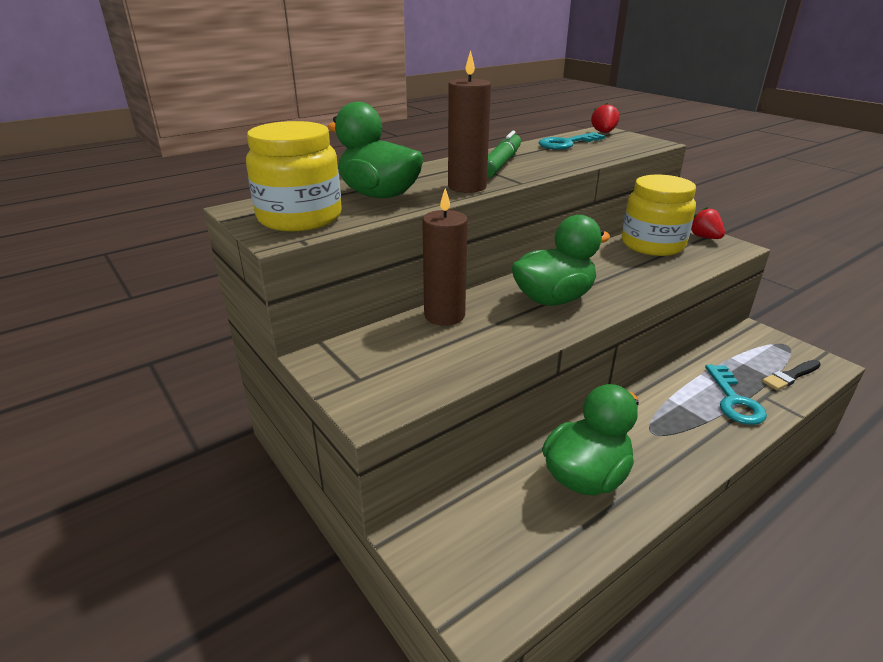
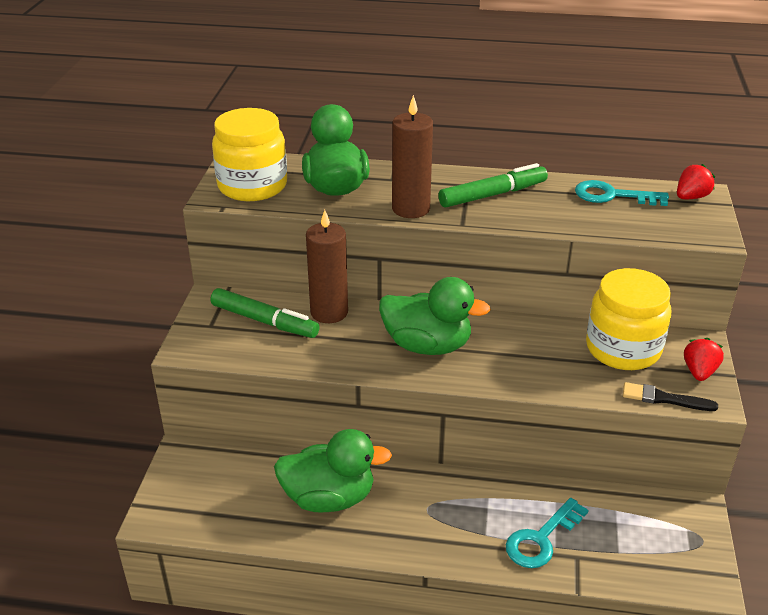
camera: 45 degrees right, 5 degrees up
(403, 349) = (264, 321): none -> green marker
(790, 376) = (640, 563): black brush -> black brush (664, 399)

